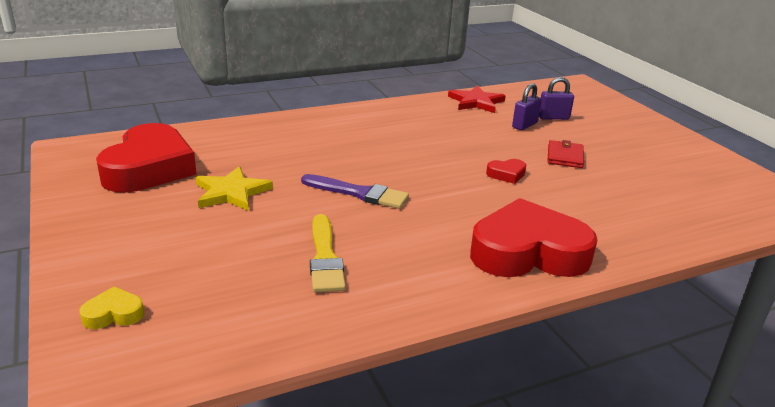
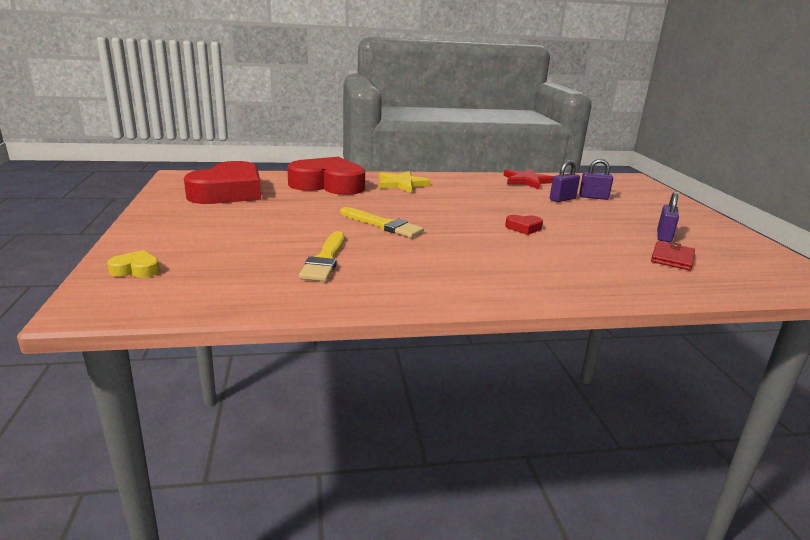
camera: 15 degrees right, 5 degrees down
(231, 192) = (280, 212): yellow star -> yellow star (401, 184)
(359, 193) = (383, 225): purple brush -> yellow brush
(528, 252) = (509, 280): red heart -> red heart (328, 184)
(565, 156) = (587, 223): red wallet -> red wallet (672, 258)
(643, 165) = (664, 236): none -> purple padlock

